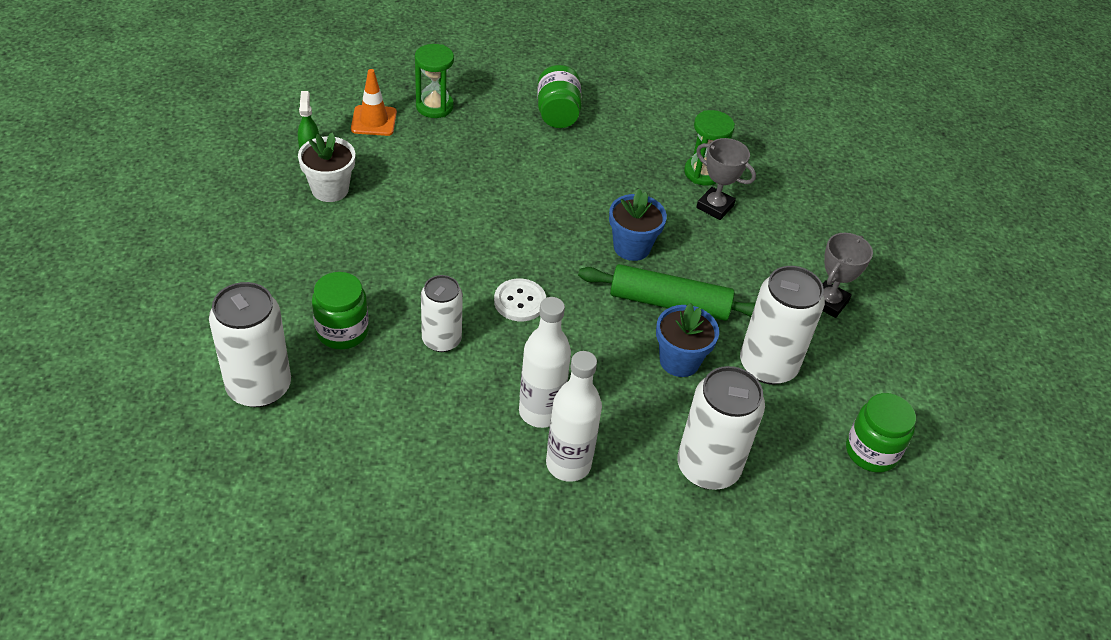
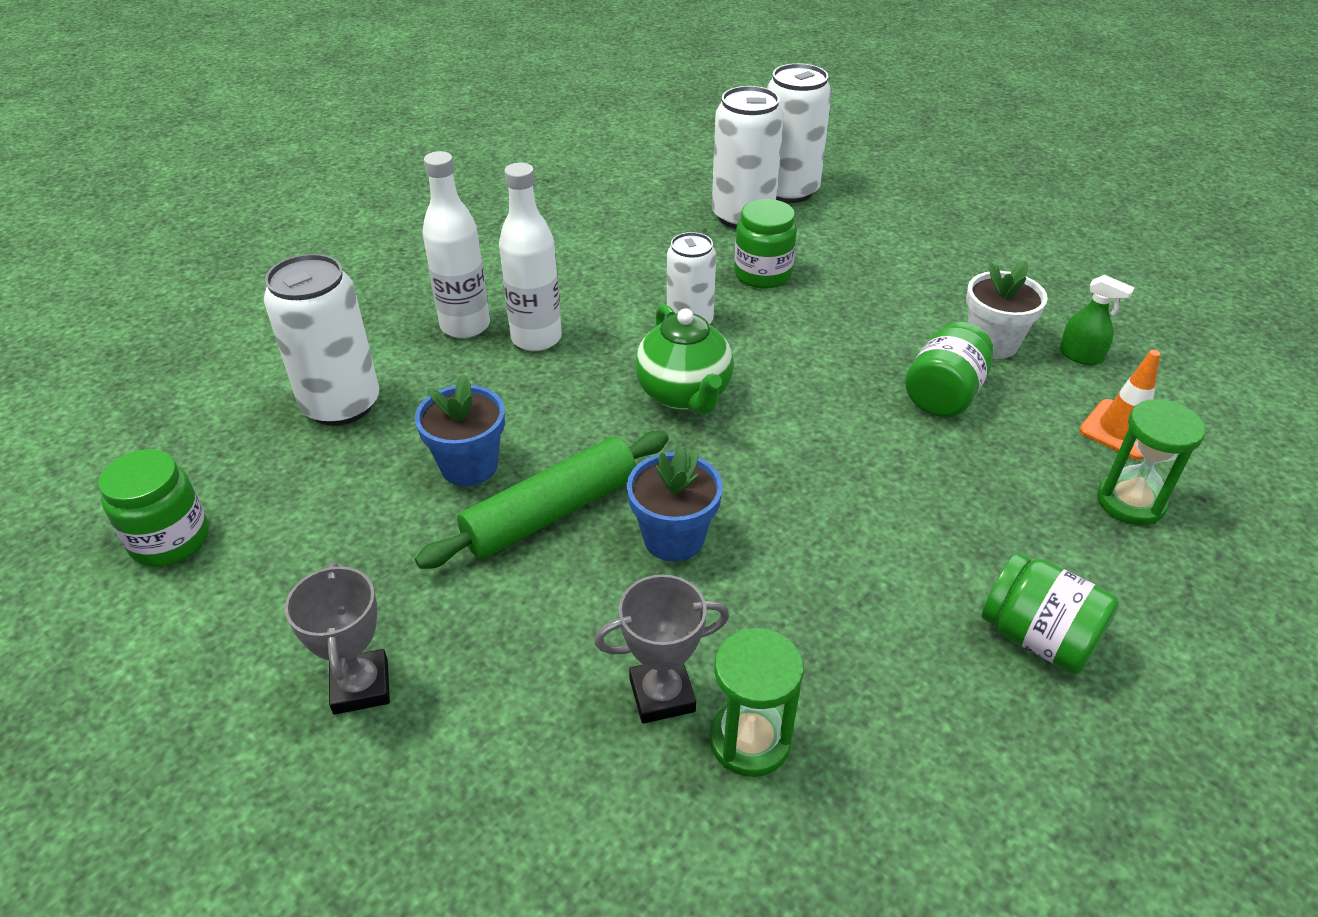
camera: 135 degrees right, 5 degrees down
(406, 193) = (943, 394): none -> green jar
(520, 301) = (684, 395): white button -> green teapot
(768, 365) = (369, 537): white can -> white can (789, 190)

